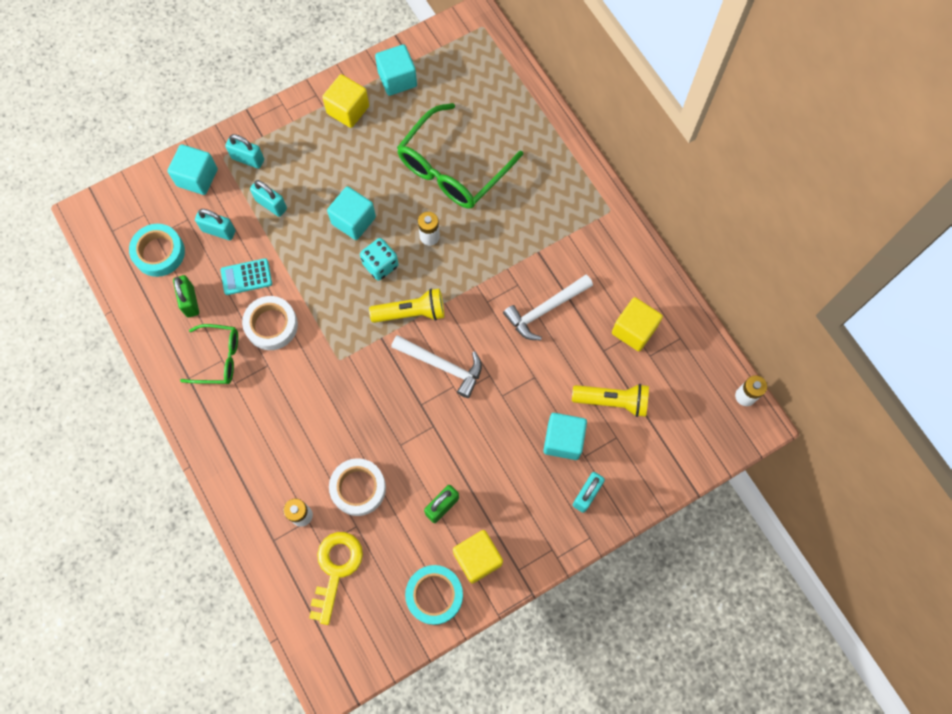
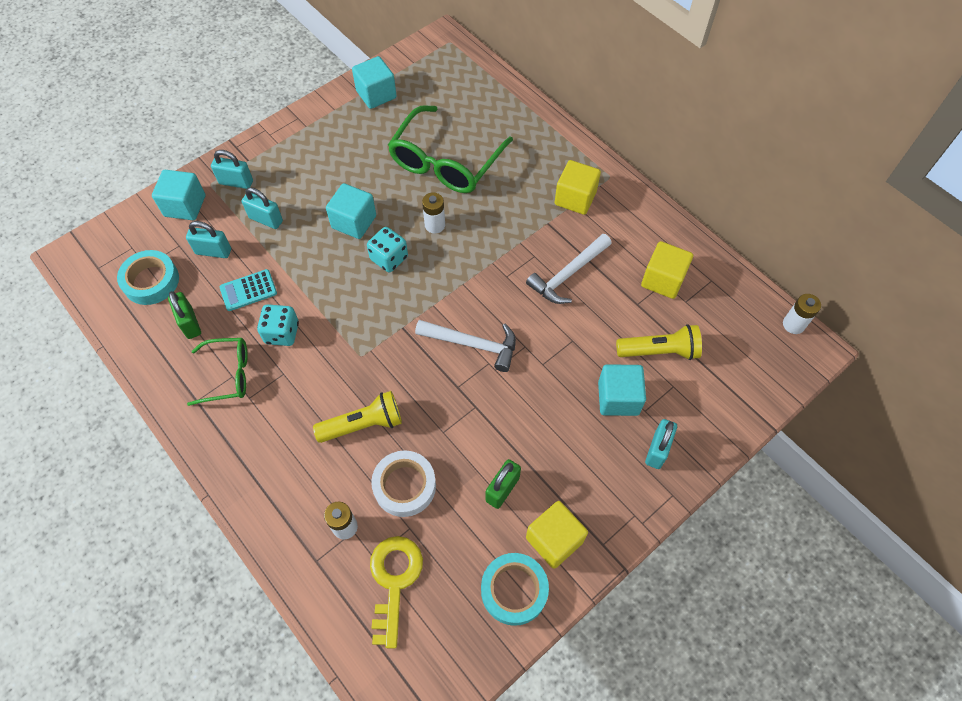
camera: 10 degrees left, 10 degrees down
(271, 325) = (282, 333): white tape -> turquoise dice
(348, 110) = (331, 126): yellow cube -> yellow cube (575, 198)
(411, 312) = (429, 298): yellow flashlight -> yellow flashlight (363, 424)

